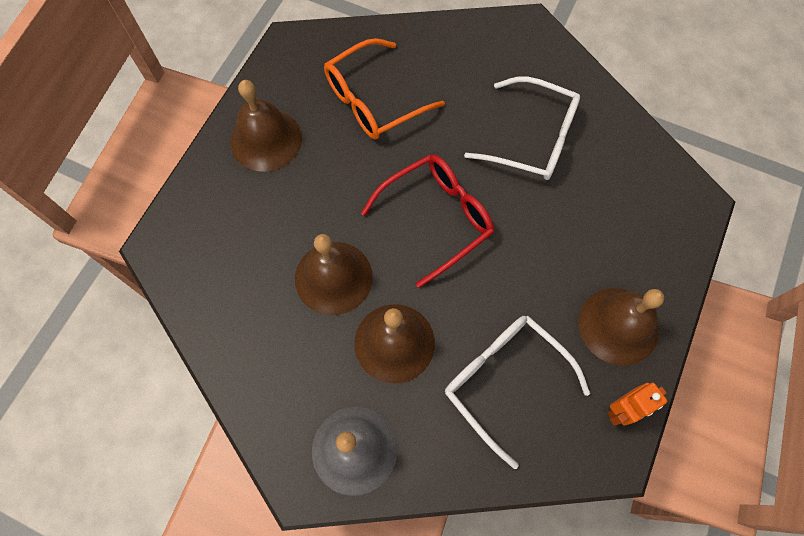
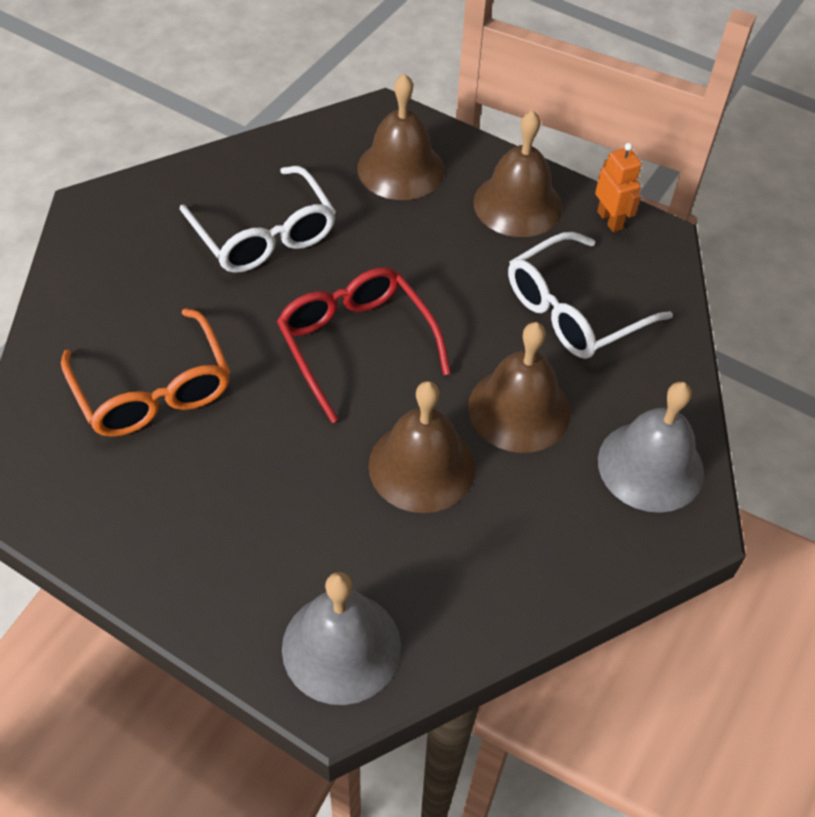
camera: 85 degrees left, 15 degrees down
(192, 245) = (341, 647): none -> grey bell
(266, 139) = (180, 533): brown bell -> brown bell (401, 169)
(531, 138) = (264, 234): white glasses -> white glasses turned 120 degrees clockwise

